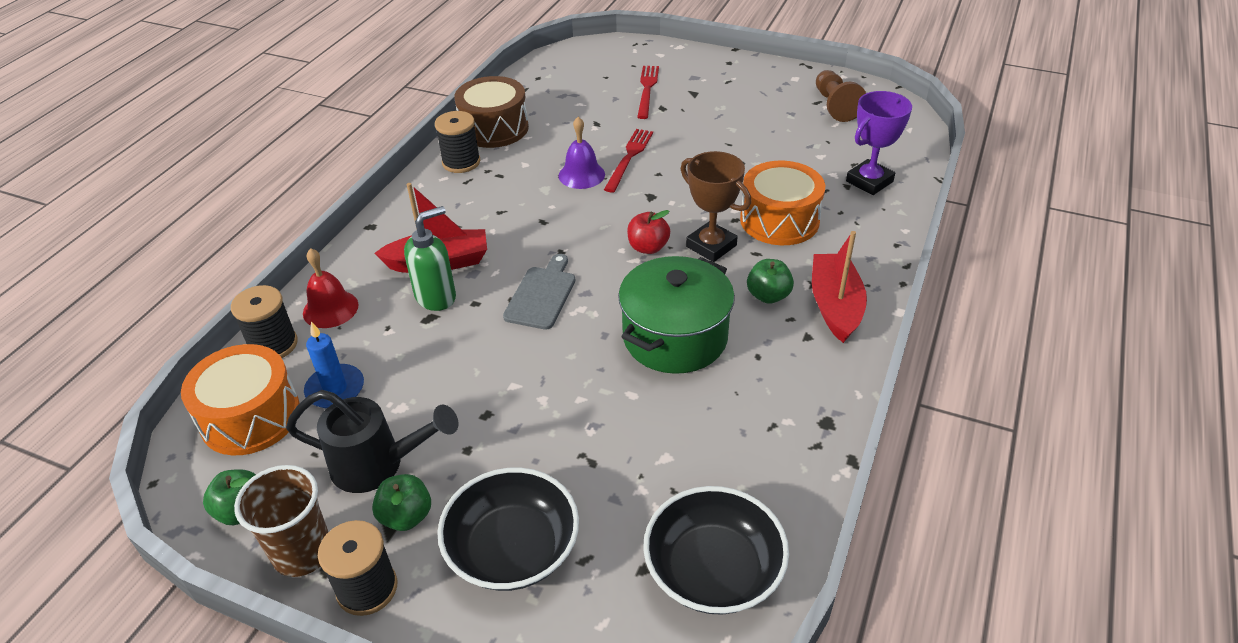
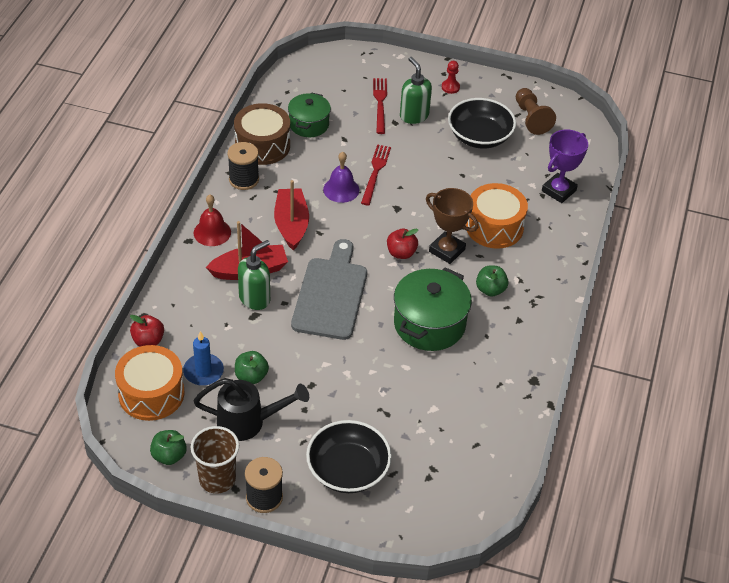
camera: 10 degrees left, 5 degrees up
(273, 345) = (148, 340): black spool -> red apple
(330, 309) = (180, 311): red bell -> red bell (212, 232)
(406, 516) = (276, 454): green apple -> green apple (251, 376)
(542, 295) = (331, 294): grey cutting board -> grey cutting board, size x1.66
(556, 109) = (309, 124): none -> green pot
(687, 102) = (414, 116): none -> green soap dispenser
(713, 570) = (470, 475): black bowl -> black bowl (479, 136)
(735, 75) = (450, 87): none -> red pawn
(835, 306) = (536, 296): red boat -> red boat (291, 225)

